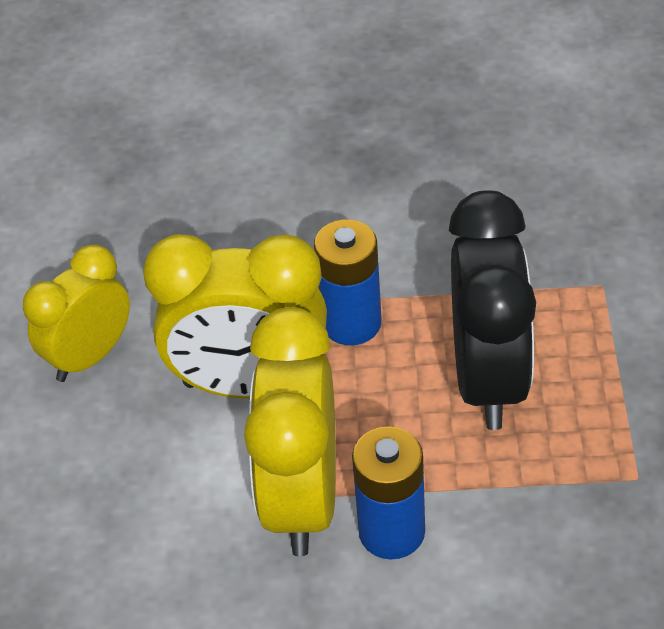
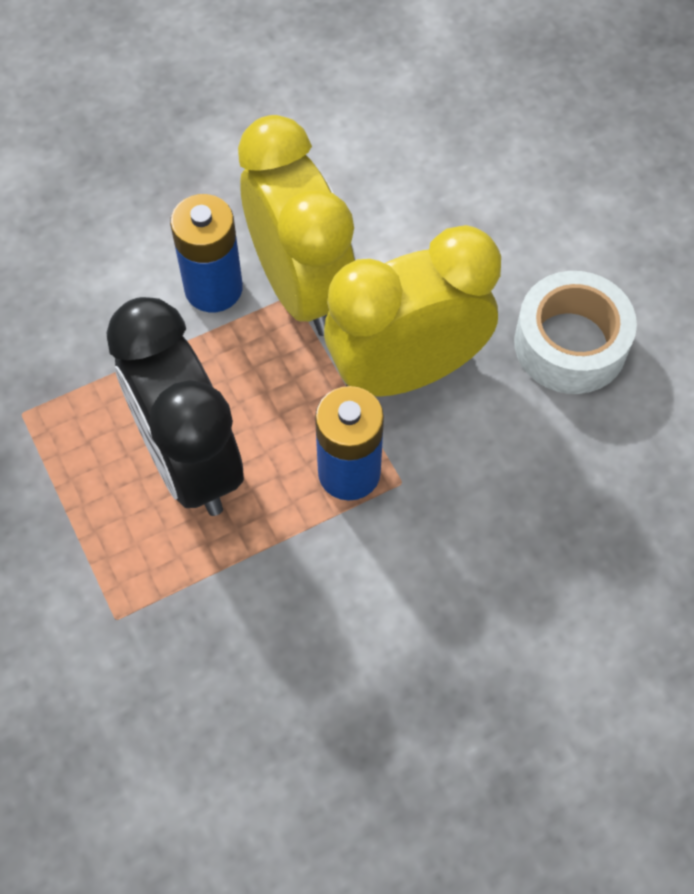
camera: 150 degrees right, 15 degrees up
(90, 356) = (570, 344): yellow clock -> white tape

